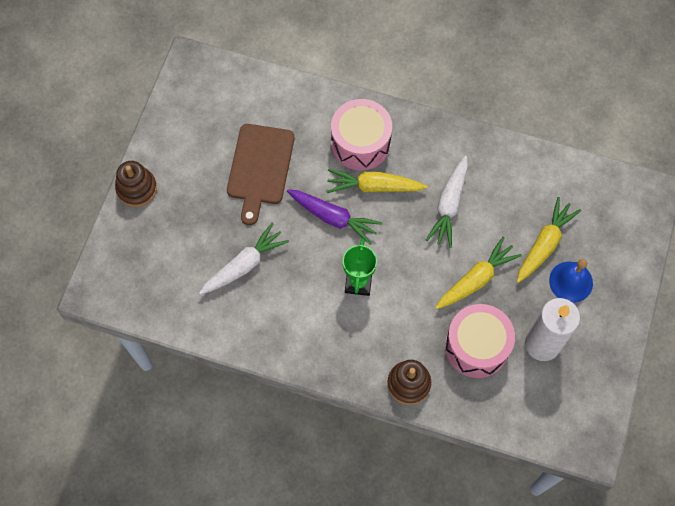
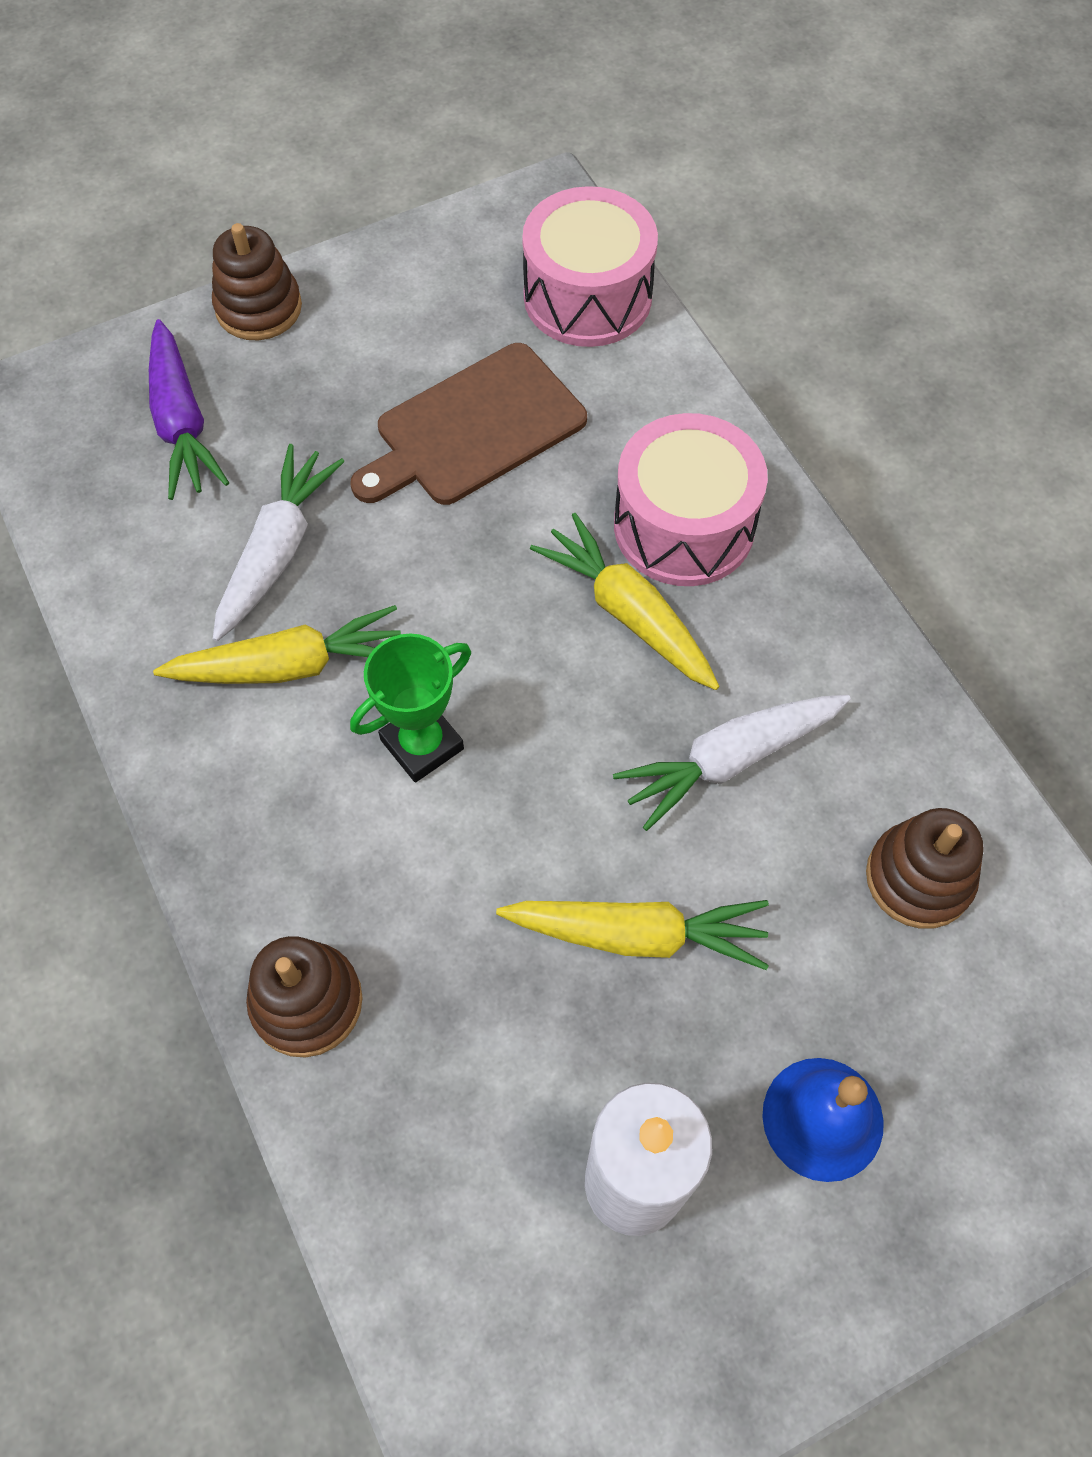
camera: 45 degrees right, 5 degrees down
(244, 265) = (277, 550): white carrot -> white carrot turned 75 degrees counterclockwise
(334, 218) = (502, 604): purple carrot -> purple carrot (182, 424)
(476, 346) = (502, 1059): pink drum -> pink drum (587, 297)
(532, 192) = (919, 878): none -> brown stacking toy
(544, 244) = (844, 995): yellow carrot -> yellow carrot (290, 665)

